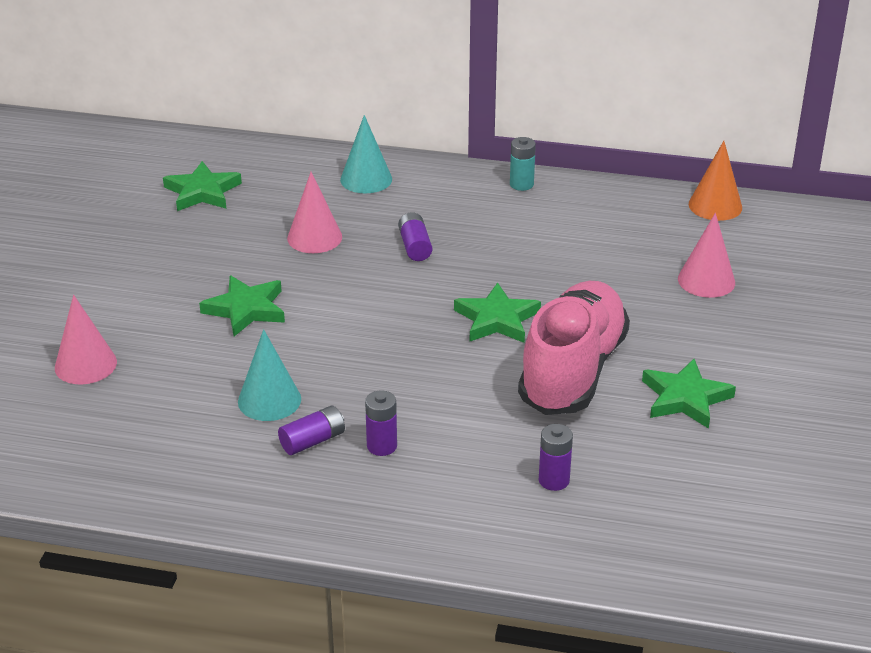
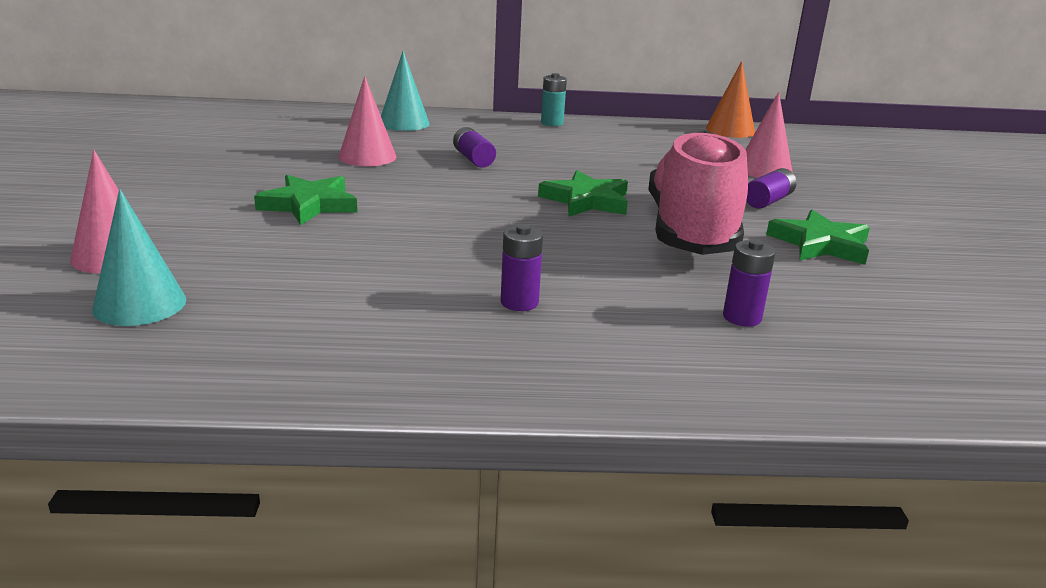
camera: 15 degrees left, 10 degrees down
(202, 192) = (238, 133): green star -> none
(269, 400) = (361, 272): turquoise cone -> turquoise cone (140, 304)
(313, 441) = (431, 304): purple battery -> purple battery (768, 201)

